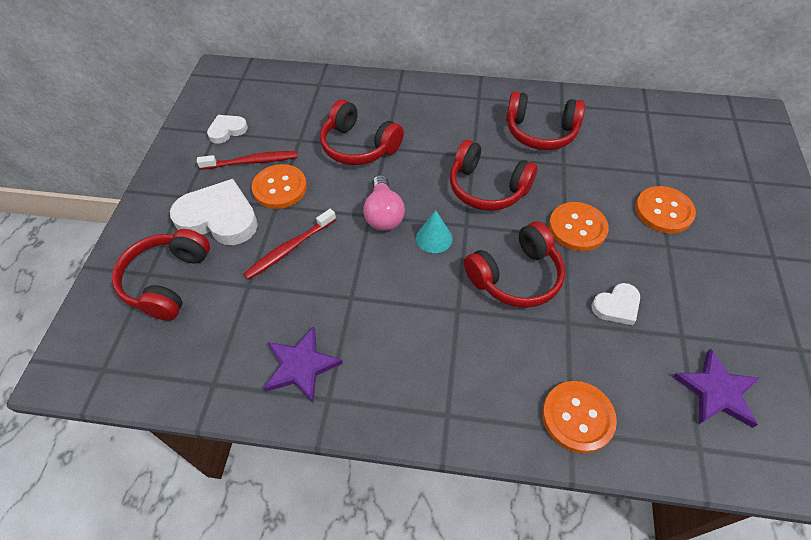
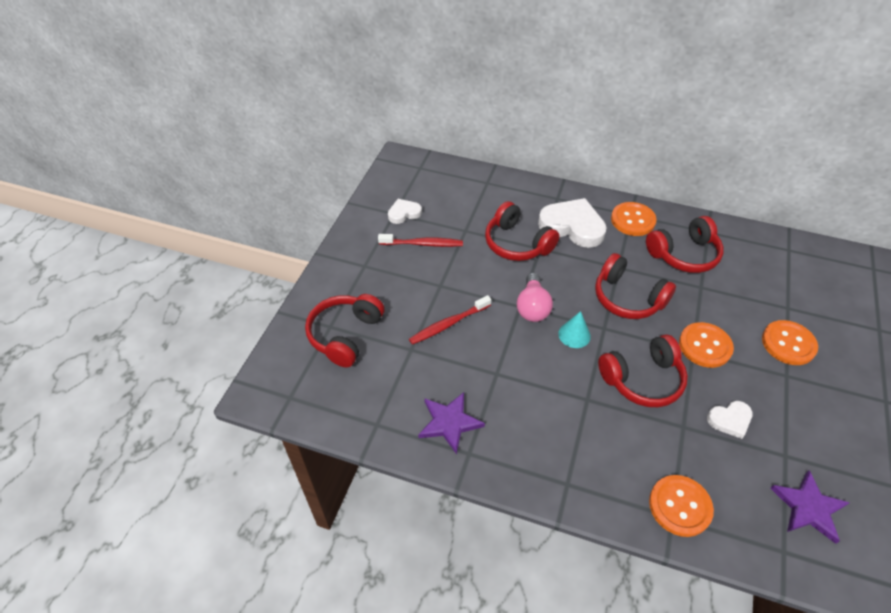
camera: 10 degrees right, 5 degrees down
(219, 218) = (391, 288): white heart -> white heart (572, 226)
(280, 188) = (445, 270): orange button -> orange button (633, 220)
(540, 132) = (684, 254): red headphones -> red headphones turned 45 degrees counterclockwise

